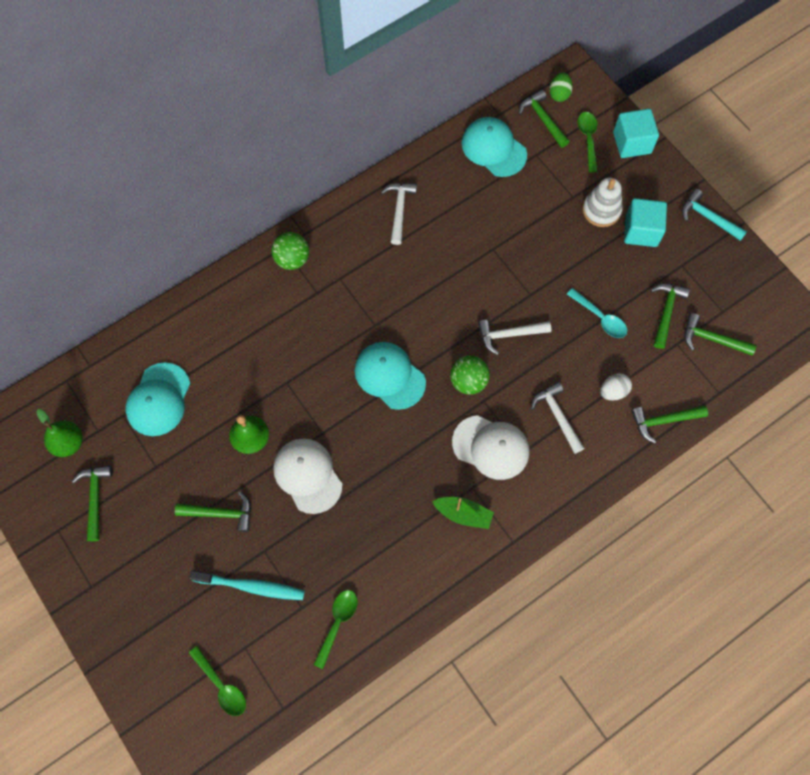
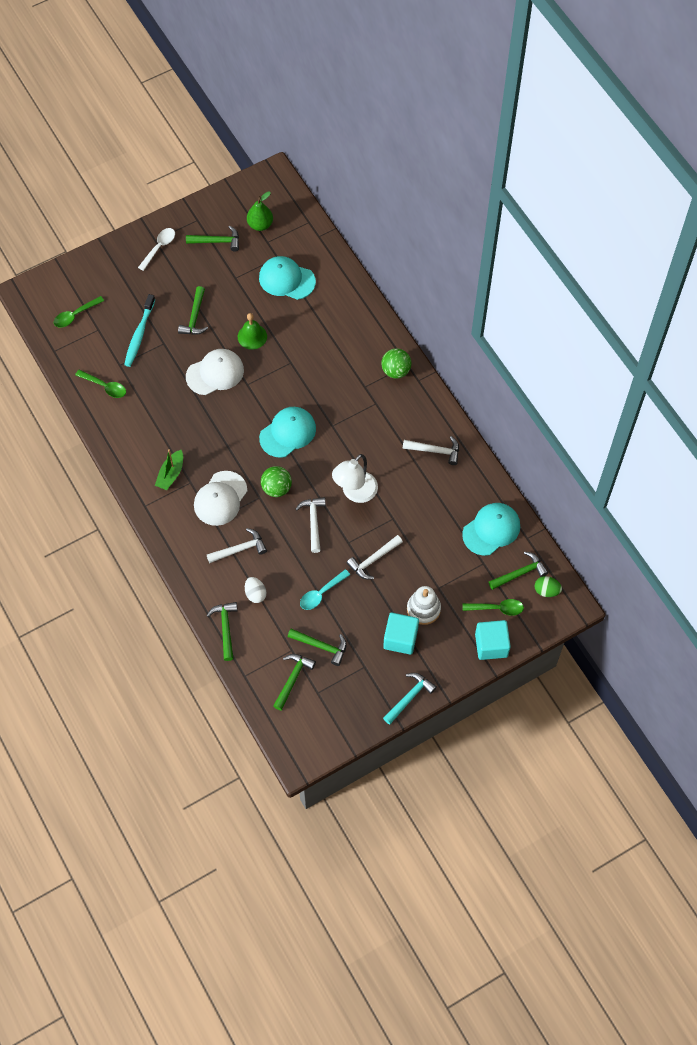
camera: 95 degrees right, 5 degrees down
(104, 578) = (159, 247): none -> white spoon
(464, 292) = (355, 493): none -> white lamp
(548, 265) = (373, 560): none -> white hammer

